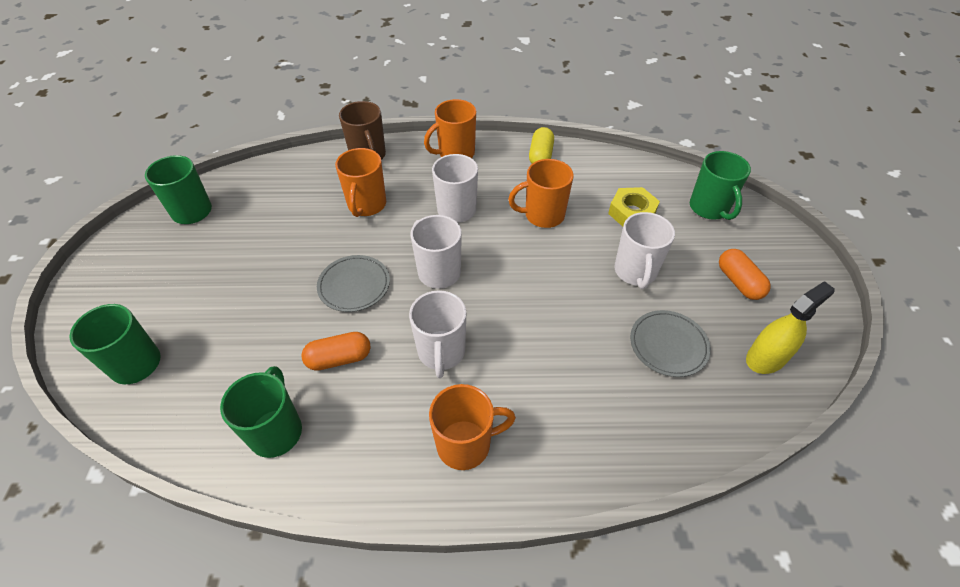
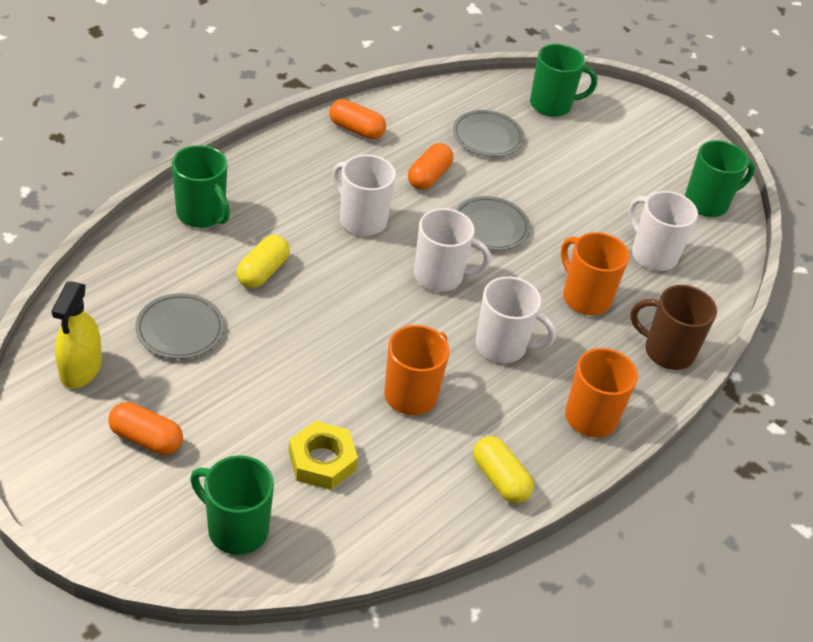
camera: 130 degrees right, 5 degrees down
(237, 367) = (487, 137): none -> grey plate
(276, 431) = (410, 123): green mug -> green mug (202, 214)
(333, 459) = (356, 130): none -> orange capsule
(465, 444) = (280, 178): orange mug -> none
(566, 355) = (262, 272): none -> yellow capsule
(635, 272) = (262, 385): white mug -> white mug (652, 254)

